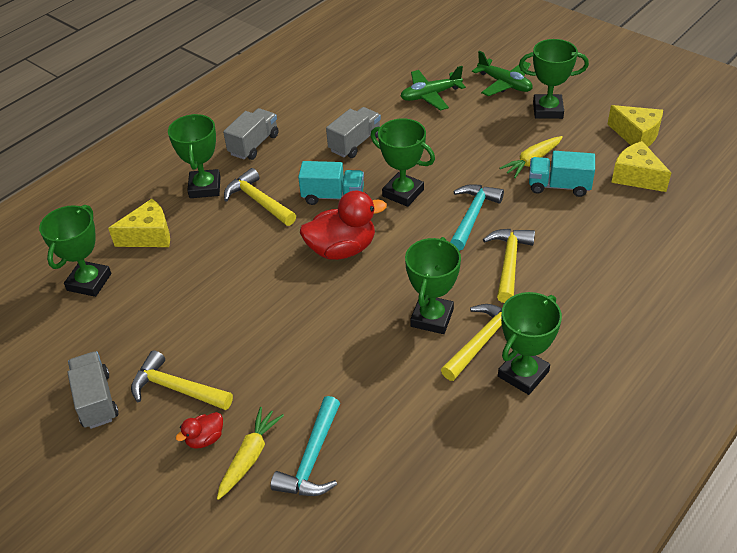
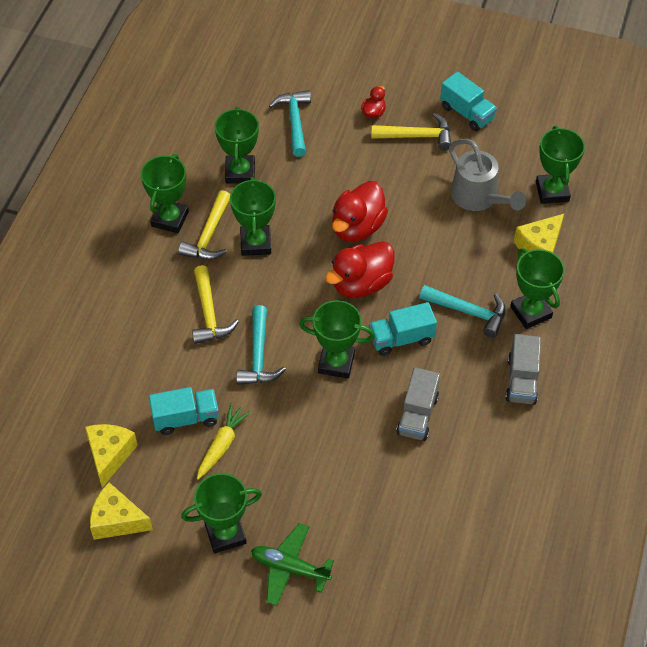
camera: 155 degrees right, 10 degrees up
(96, 400) = (467, 113): grey truck -> turquoise truck
(167, 297) = (478, 198): none -> grey watering can
(250, 456) = (336, 111): yellow carrot -> none
(258, 201) = (468, 312): yellow hammer -> turquoise hammer
(313, 303) = (357, 227): none -> red duck
(415, 408) = (240, 172): none -> green trophy
(430, 95) = (370, 518): green plane -> none
(636, 177) = (110, 455): yellow cheese -> yellow cheese turned 105 degrees counterclockwise

